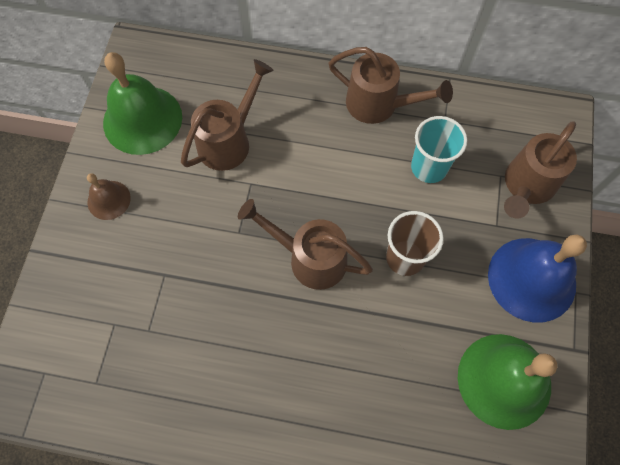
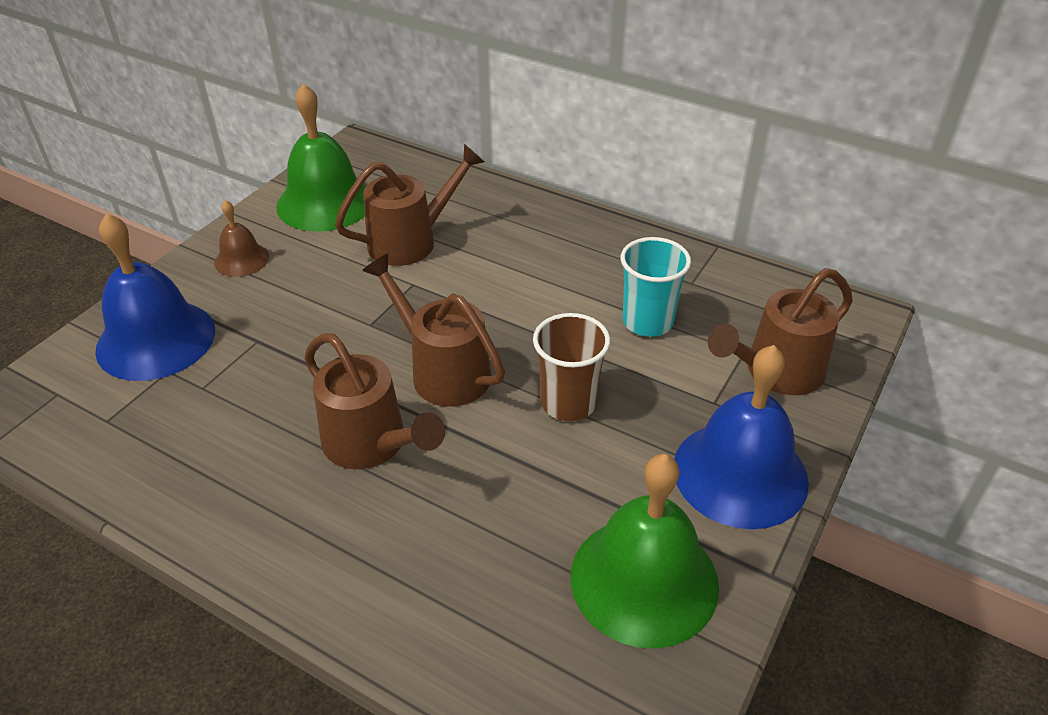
camera: 20 degrees right, 25 degrees down
(88, 299) = (156, 339): none -> blue bell
(379, 105) = (613, 250): brown watering can -> brown watering can (372, 445)

